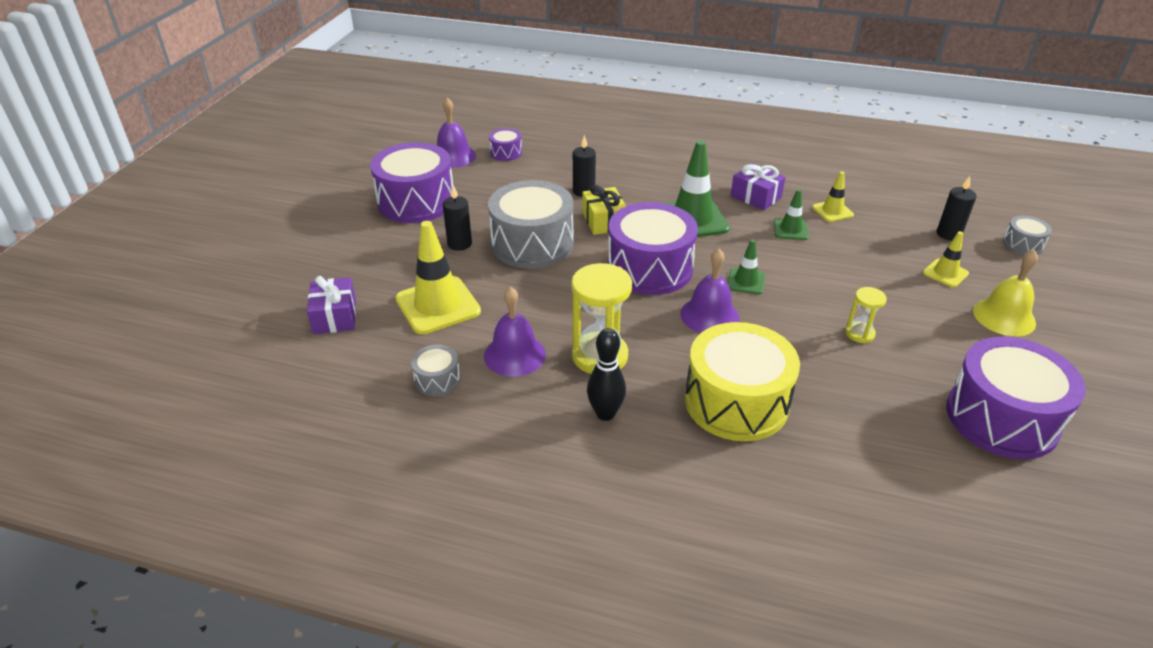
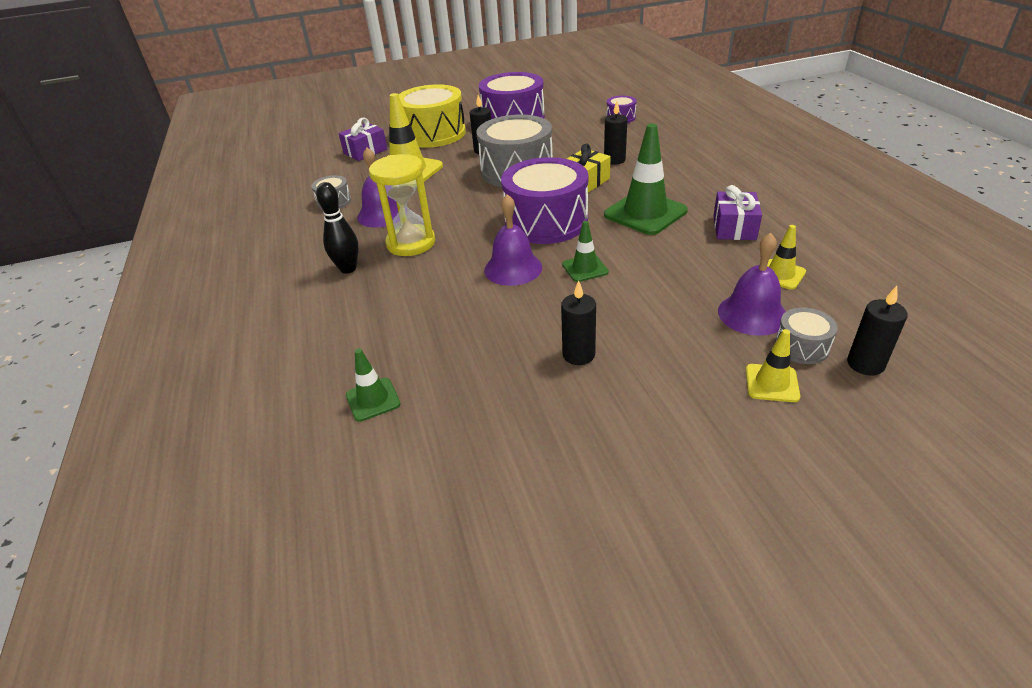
camera: 60 degrees right, 0 degrees up
(453, 156) = (586, 107): purple bell -> purple bell (752, 314)
(736, 402) = (410, 319): yellow drum -> yellow drum (434, 134)
(790, 230) = (705, 263): green traffic cone -> green traffic cone (373, 399)
(859, 333) = (578, 355): yellow hourglass -> black candle
(1002, 418) = (532, 496): purple drum -> none
(1004, 317) = (741, 454): yellow bell -> none
(1023, 244) = (947, 434): grey drum -> grey drum (801, 346)

